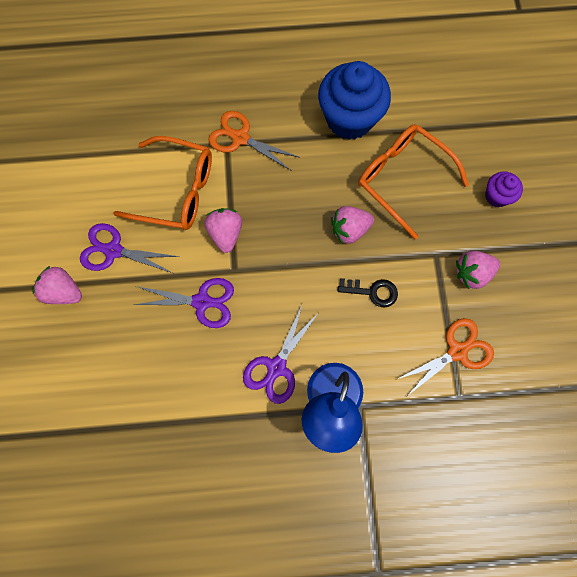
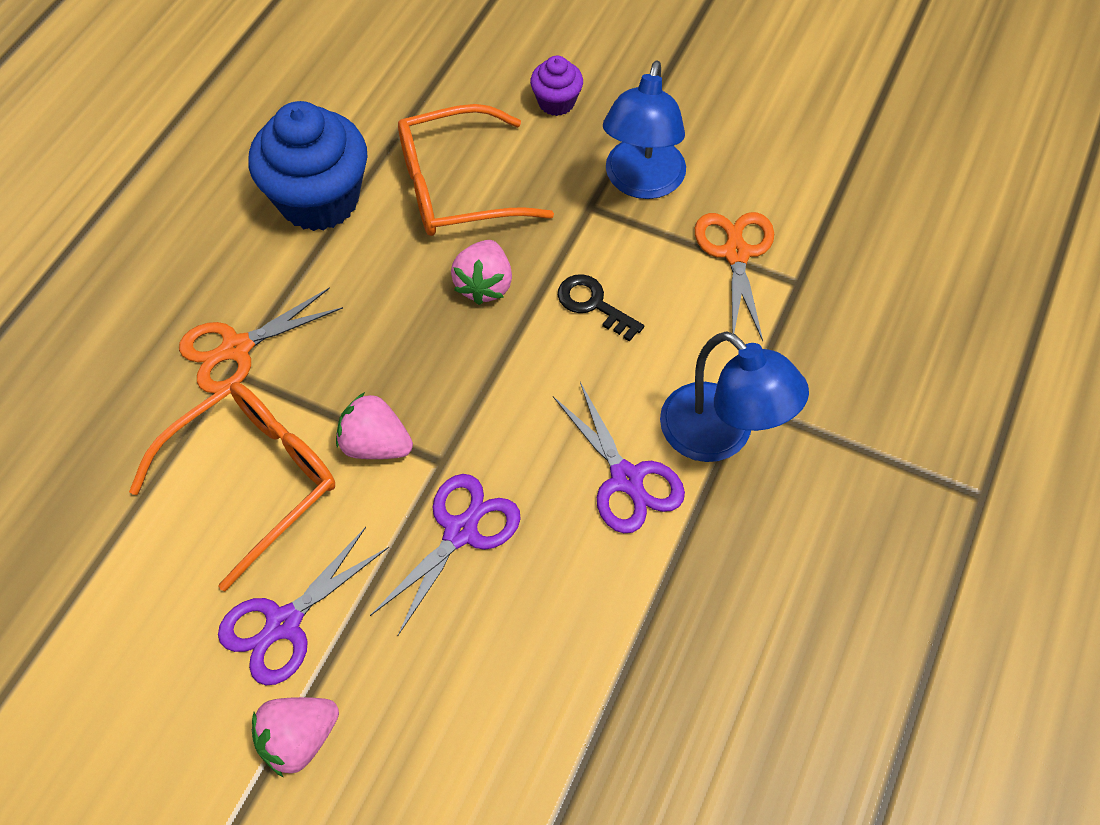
camera: 60 degrees left, 15 degrees down
(372, 292) = (593, 304): black key -> black key turned 90 degrees counterclockwise
(472, 273) = (641, 182): pink strawberry -> blue lamp

